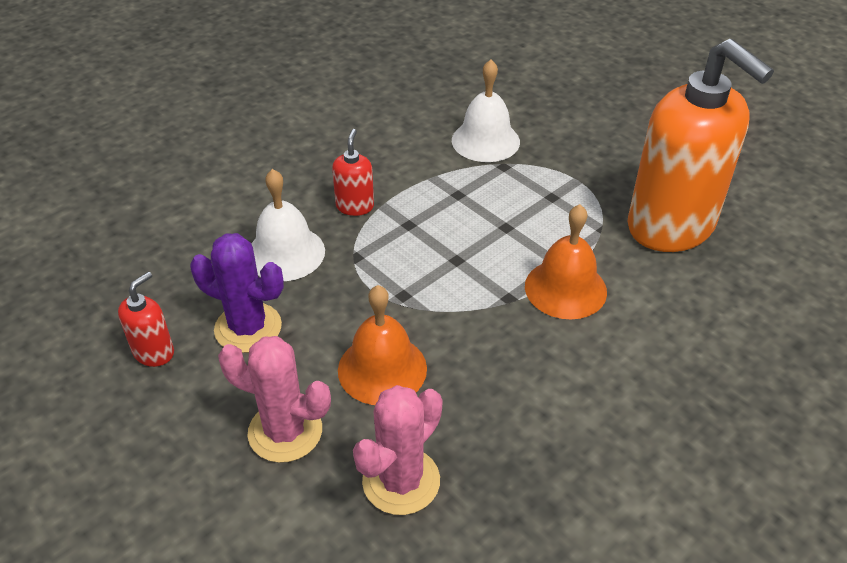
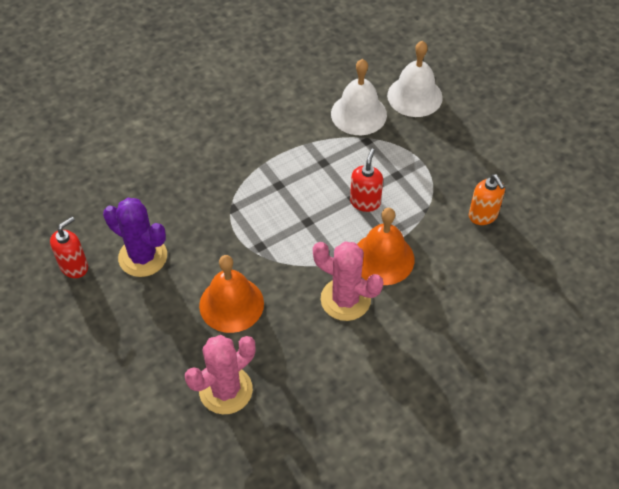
camera: 10 degrees right, 10 degrees up
(285, 253) = (181, 197): white bell -> white bell (414, 96)
(285, 431) = (155, 341): pink cactus -> pink cactus (345, 299)
(355, 206) = (241, 162): red soap dispenser -> red soap dispenser (365, 202)
(671, 226) = (483, 215): orange soap dispenser -> orange soap dispenser, size x0.40

